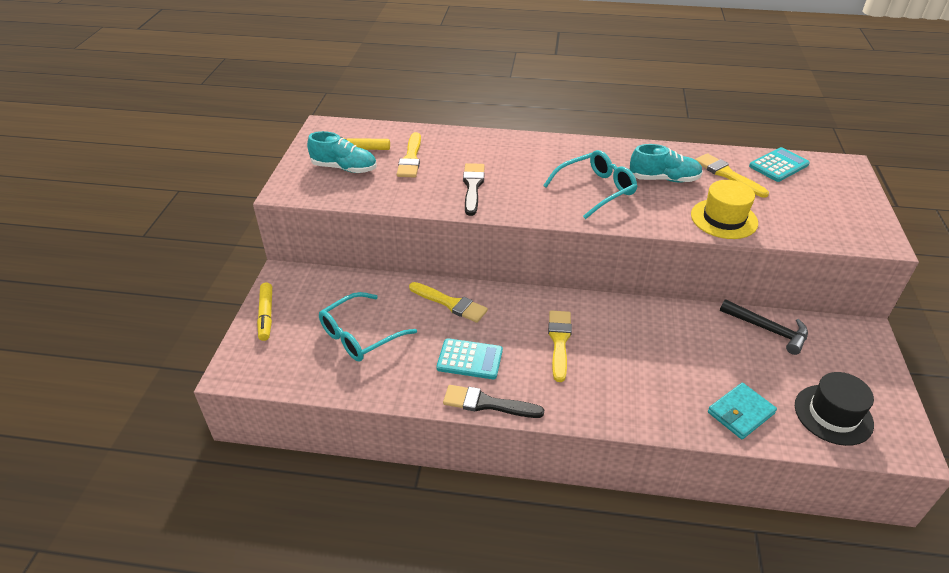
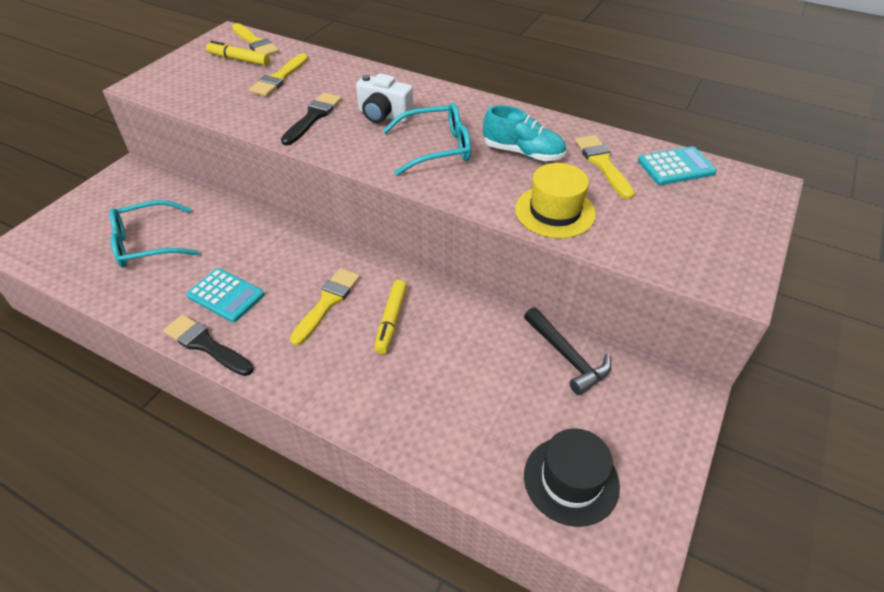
camera: 20 degrees right, 5 degrees up
(266, 315) = (85, 203): yellow marker -> yellow marker (391, 321)
(344, 168) = (210, 75): turquoise shoe -> none
(450, 303) = (253, 235): yellow brush -> yellow brush (255, 43)
(530, 172) = (383, 115): none -> white camera
(740, 413) = (460, 441): turquoise wallet -> none

